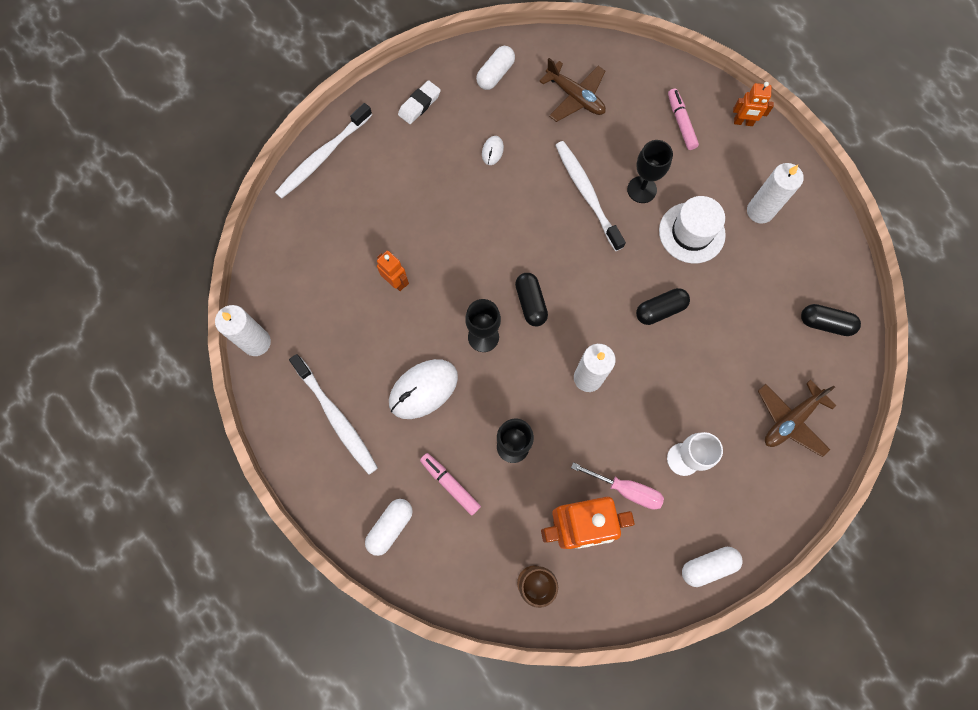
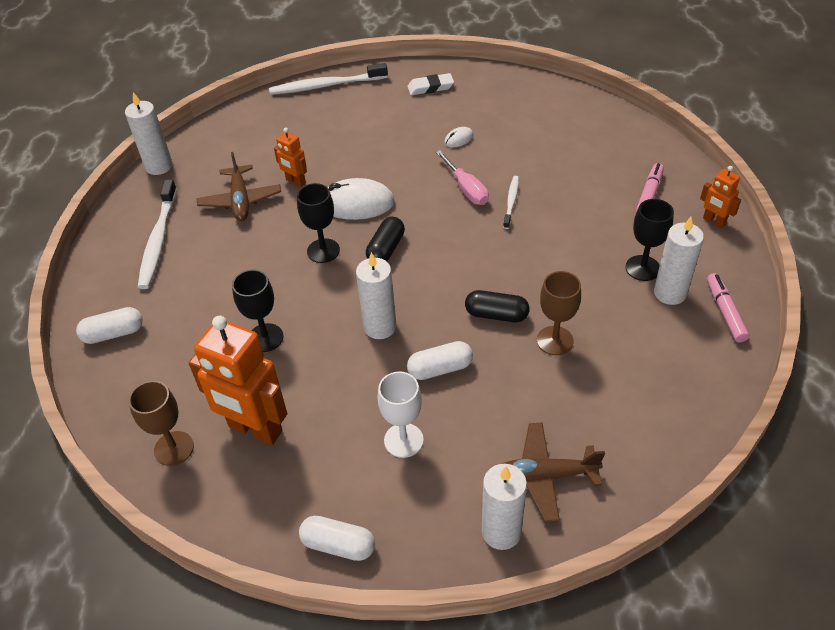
camera: 40 degrees right, 25 degrees down
(396, 282) = (295, 181): orange robot -> orange robot turned 135 degrees clockwise
(423, 389) = (239, 259): white mouse -> white mouse (356, 203)
(450, 484) = (188, 333): pink marker -> pink marker (725, 312)
(495, 74) = (511, 95): white capsule -> white capsule (440, 369)
(575, 97) = (565, 136): brown plane -> brown plane (240, 200)
(586, 193) = (511, 201): white toothbrush -> white toothbrush, size x0.55
(626, 489) = (326, 430): pink screwdriver -> pink screwdriver (466, 189)
(641, 189) = (565, 222): black goblet -> black goblet (642, 268)
(691, 233) = (583, 275): white hat -> none
(716, 306) = (555, 340): none -> brown goblet
(796, 480) = (501, 532): none -> white candle
(825, 323) = (659, 417): black capsule -> none

